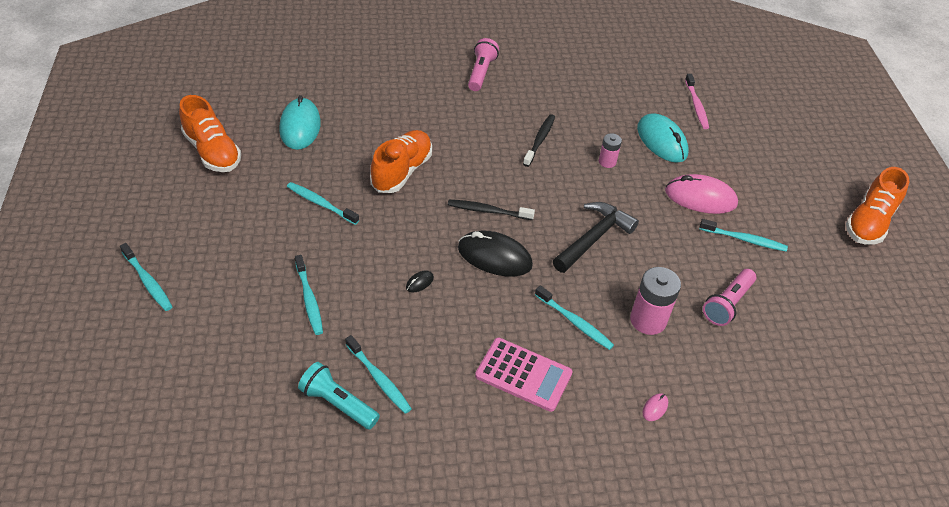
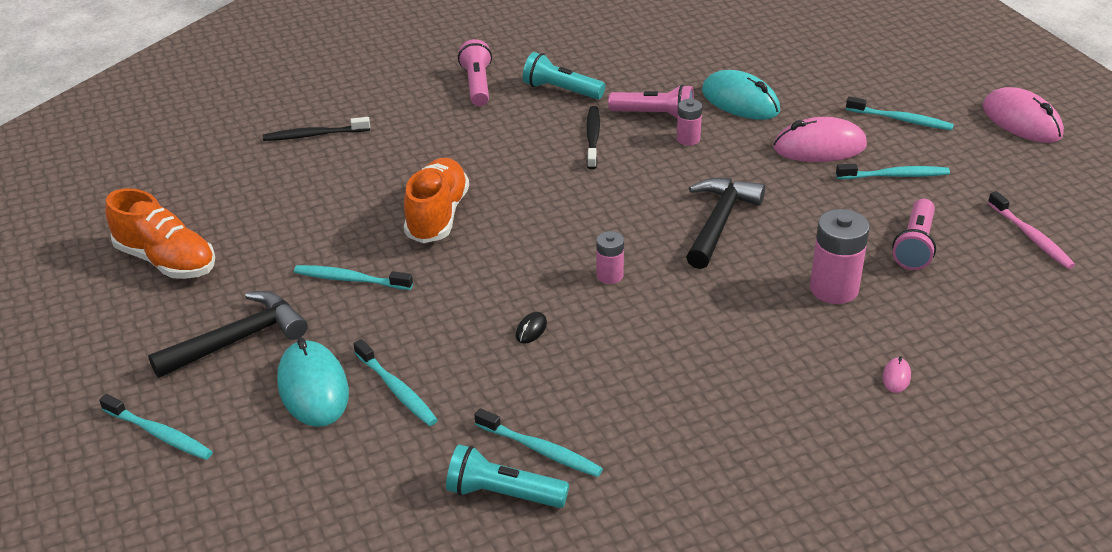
camera: 15 degrees left, 10 degrees down
(228, 227) = (238, 339): none -> black hammer
(300, 127) = (273, 202): turquoise mouse -> turquoise mouse (313, 388)
(488, 211) = (573, 229): black toothbrush -> black toothbrush (314, 135)
(494, 257) = (609, 275): black mouse -> pink battery
(523, 375) = (719, 390): pink calculator -> none
(537, 94) = (561, 90): none -> turquoise flashlight
(575, 322) = (749, 316): turquoise toothbrush -> turquoise toothbrush (901, 120)
(593, 134) = (655, 115): none -> pink flashlight
(696, 106) = (759, 55): pink toothbrush -> pink toothbrush (1031, 237)
(869, 222) = (1021, 121): orange shoe -> pink mouse

